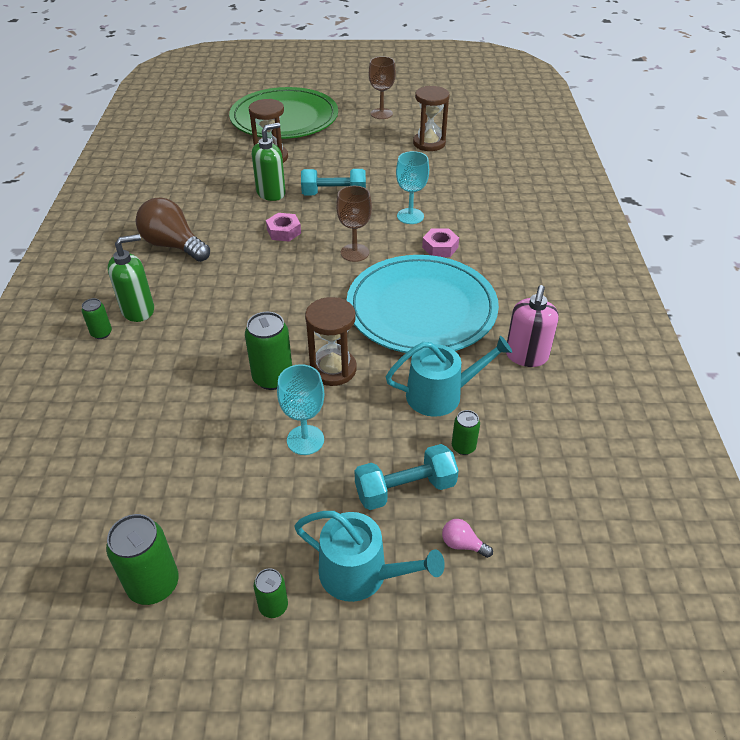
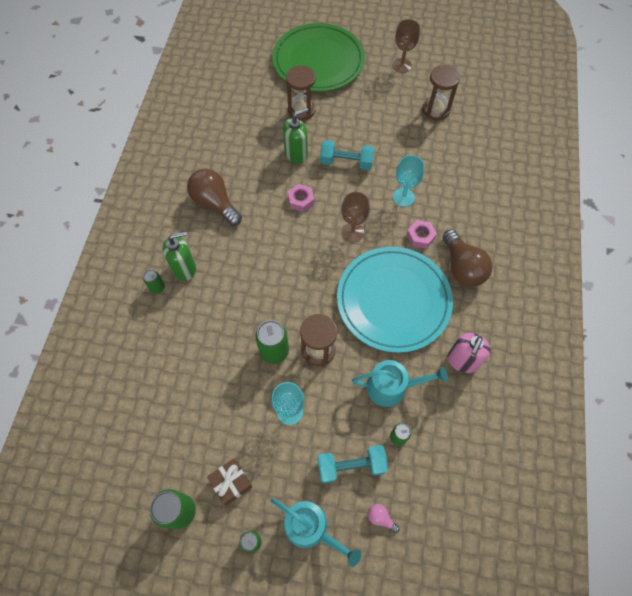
camera: 10 degrees right, 20 degrees up
(230, 536) = (231, 483): none -> brown gift
(499, 269) = (462, 267): none -> brown light bulb

